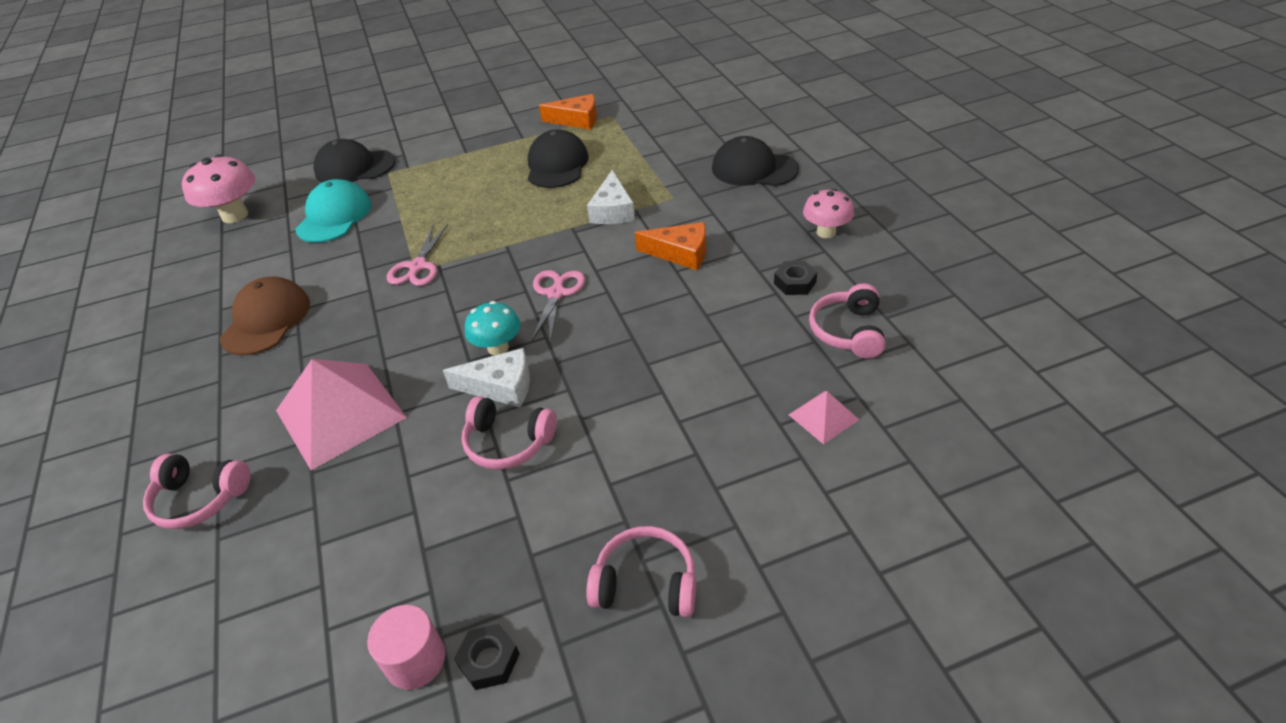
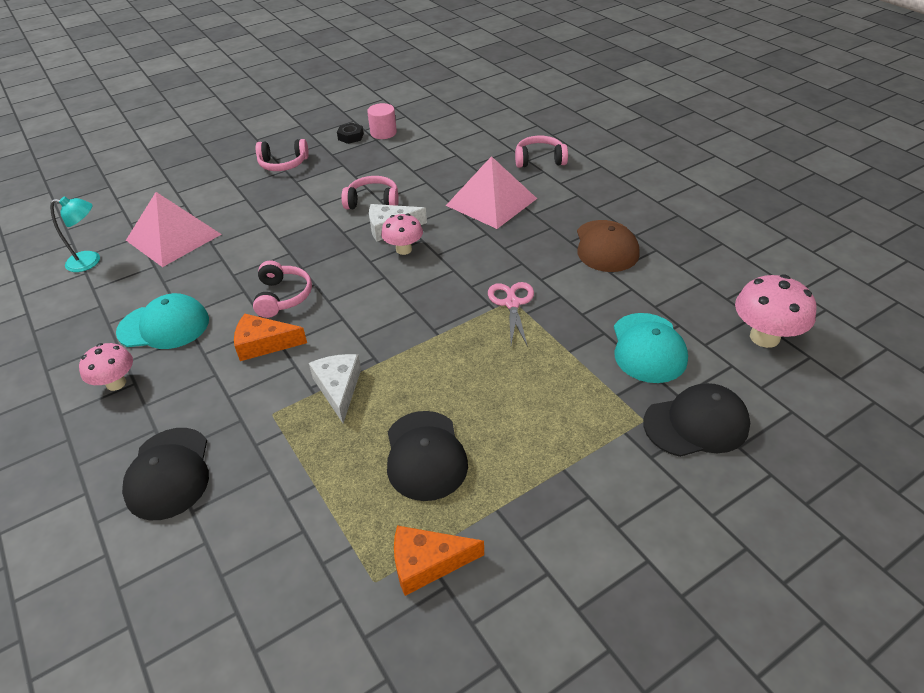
camera: 165 degrees right, 0 degrees up
(498, 348) = (404, 249): turquoise mushroom -> pink mushroom
(556, 293) = (372, 294): pink scissors -> none
(754, 169) = (169, 473): black cap -> black cap turned 75 degrees clockwise
(795, 283) = (164, 326): black nut -> turquoise cap
(823, 417) = (173, 237): pink pyramid -> pink pyramid, size x2.15
(848, 331) = (135, 291): pink headphones -> pink headphones (282, 297)
(938, 388) = (90, 261): none -> turquoise lamp

